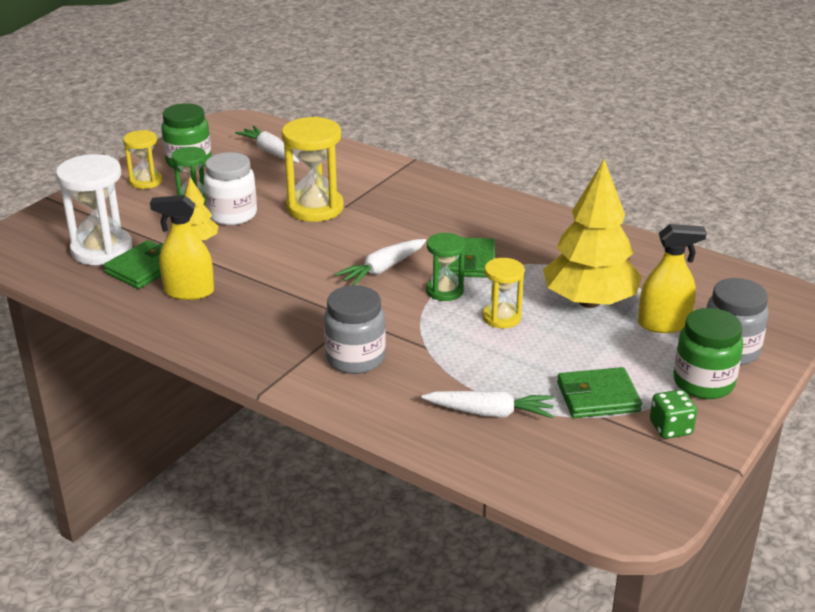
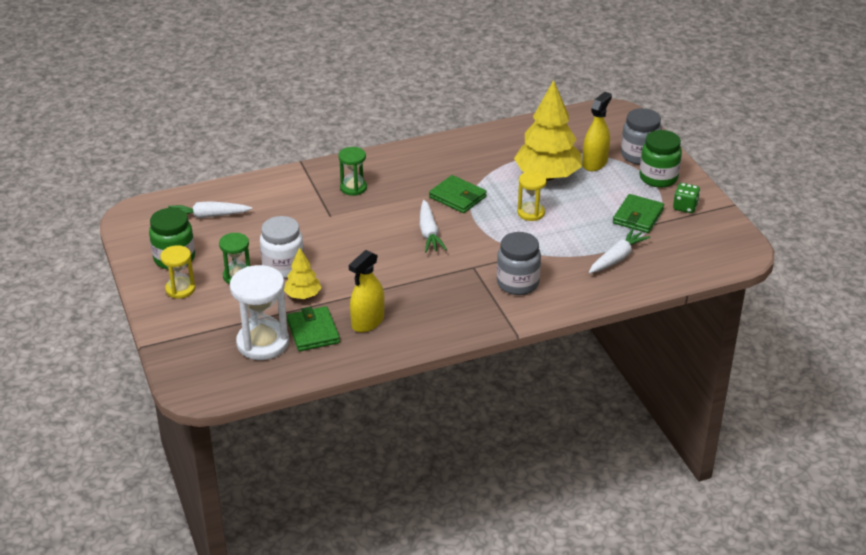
camera: 55 degrees left, 5 degrees up
(315, 208) = (318, 228): yellow hourglass -> none
(444, 291) = (480, 220): green hourglass -> green hourglass (353, 188)

